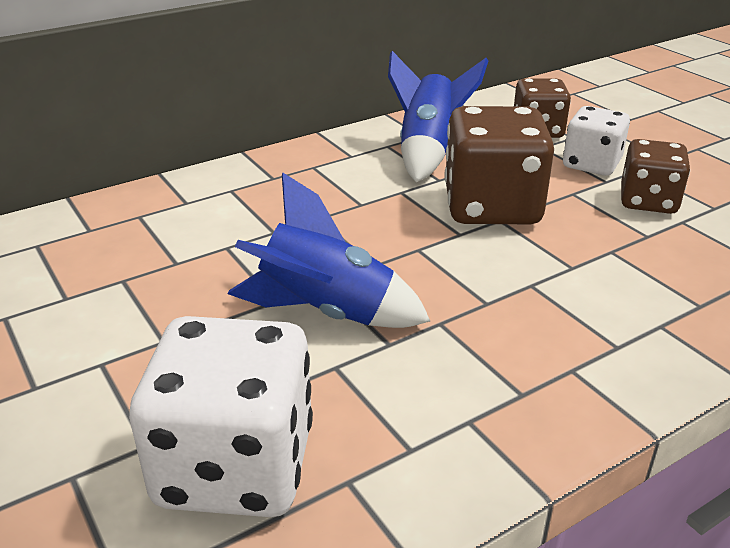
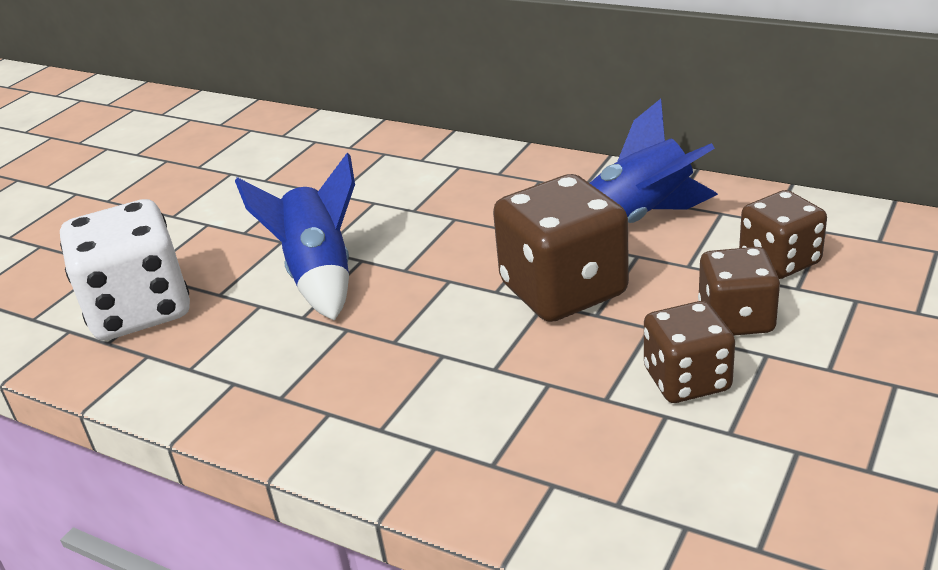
camera: 65 degrees right, 0 degrees up
(591, 164) = (736, 319): white dice -> brown dice

